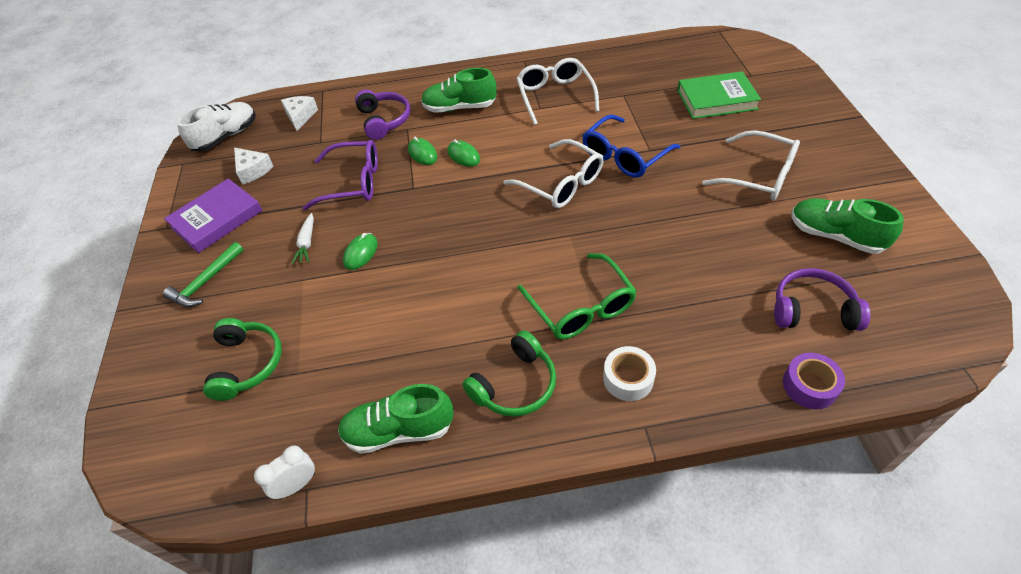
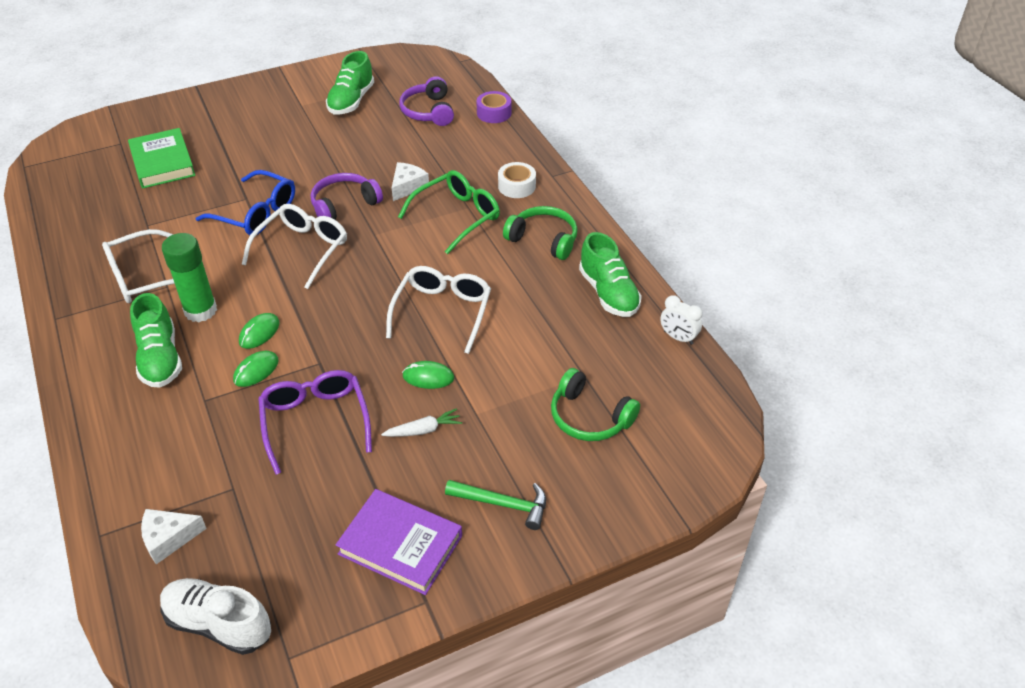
camera: 110 degrees left, 5 degrees down
(247, 364) = (589, 417): green headphones -> green headphones turned 120 degrees counterclockwise
(253, 170) = (299, 547): white cheese -> white cheese (408, 187)
(384, 120) = (185, 430): purple headphones -> purple headphones (344, 205)
(503, 125) = (200, 311): none -> green glue stick
(759, 176) = (282, 136): white glasses -> white glasses (442, 312)

